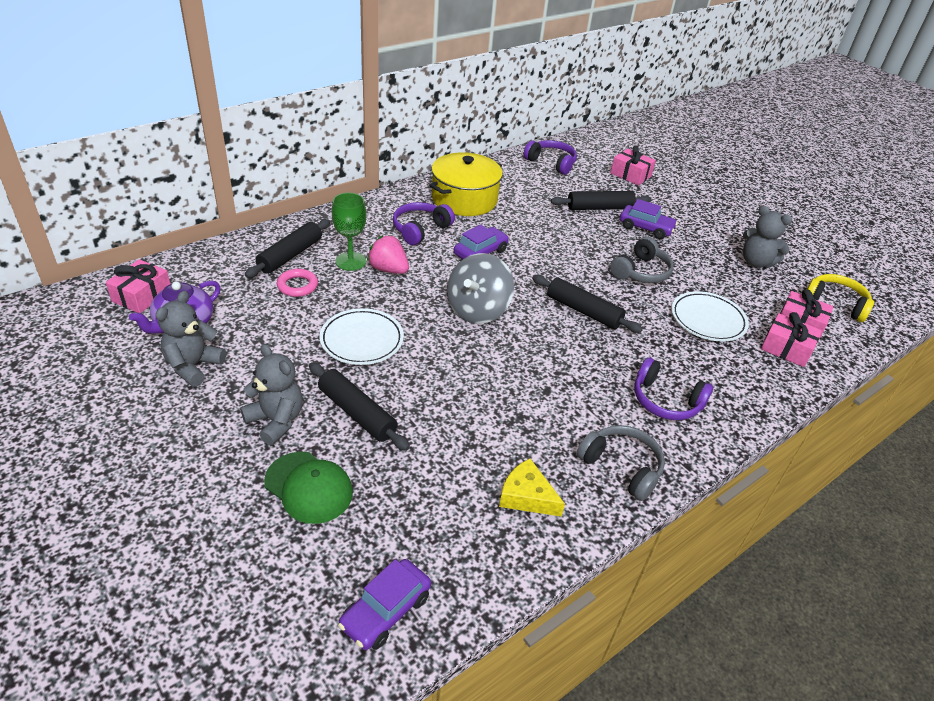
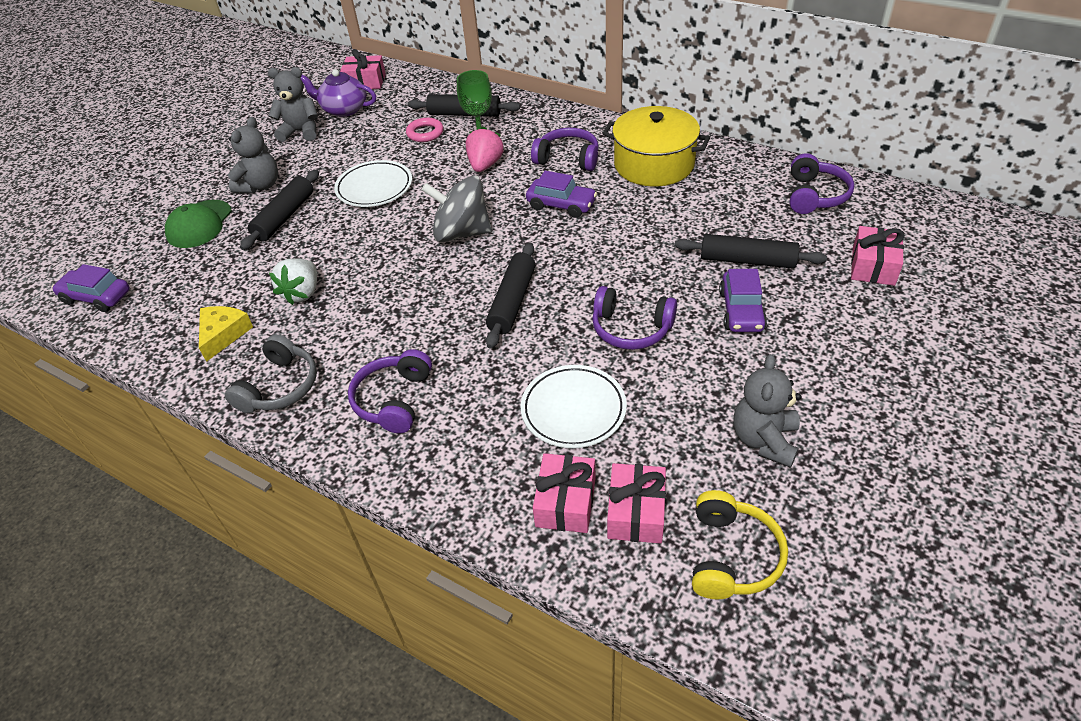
camera: 75 degrees right, 5 degrees up
(497, 426) = (302, 293): none -> white strawberry
(599, 208) = (747, 261): black rolling pin -> black rolling pin turned 45 degrees counterclockwise
(640, 271) = (631, 328): grey headphones -> purple headphones

